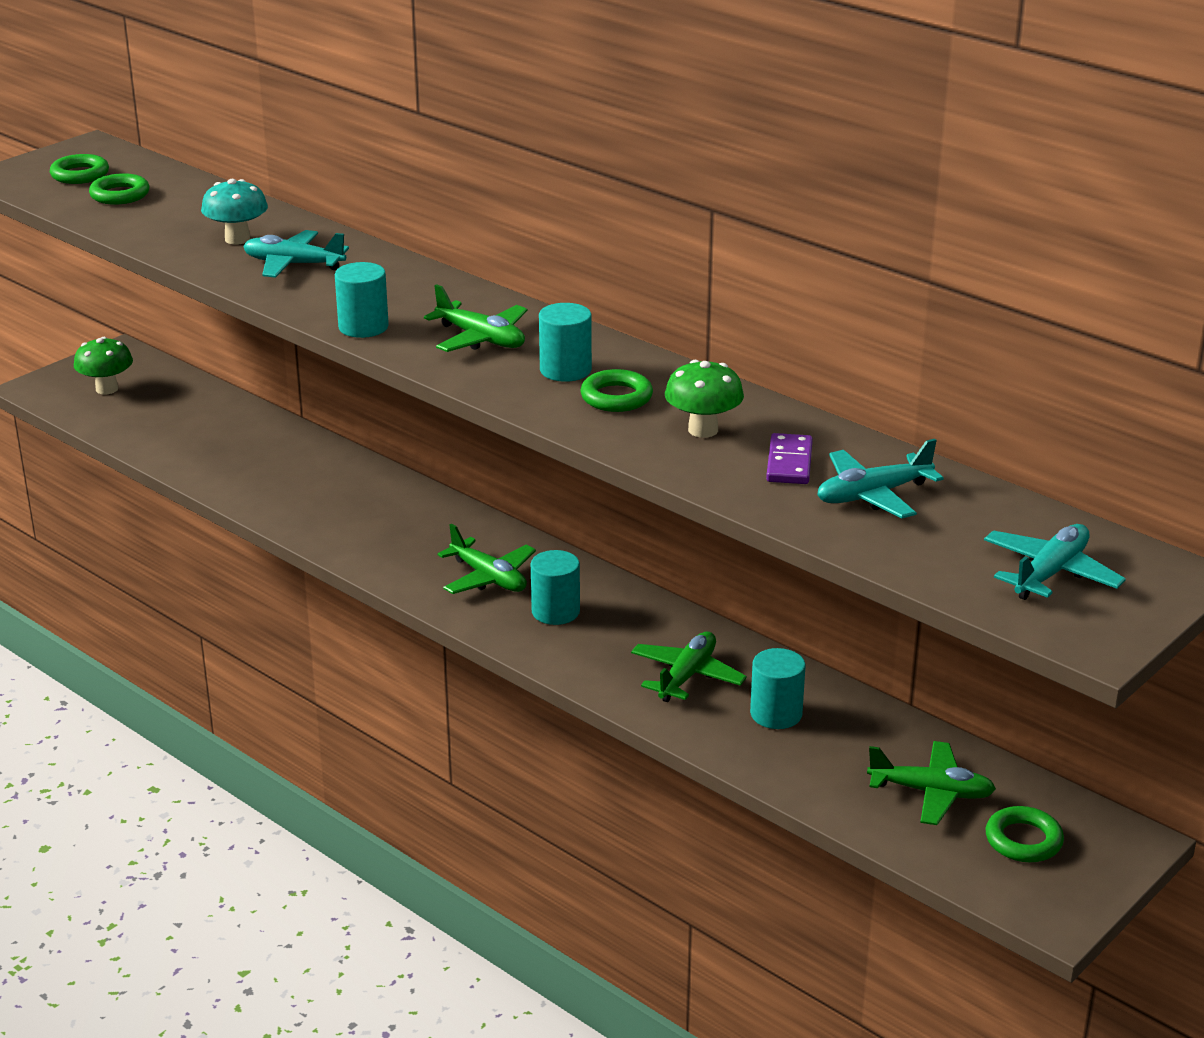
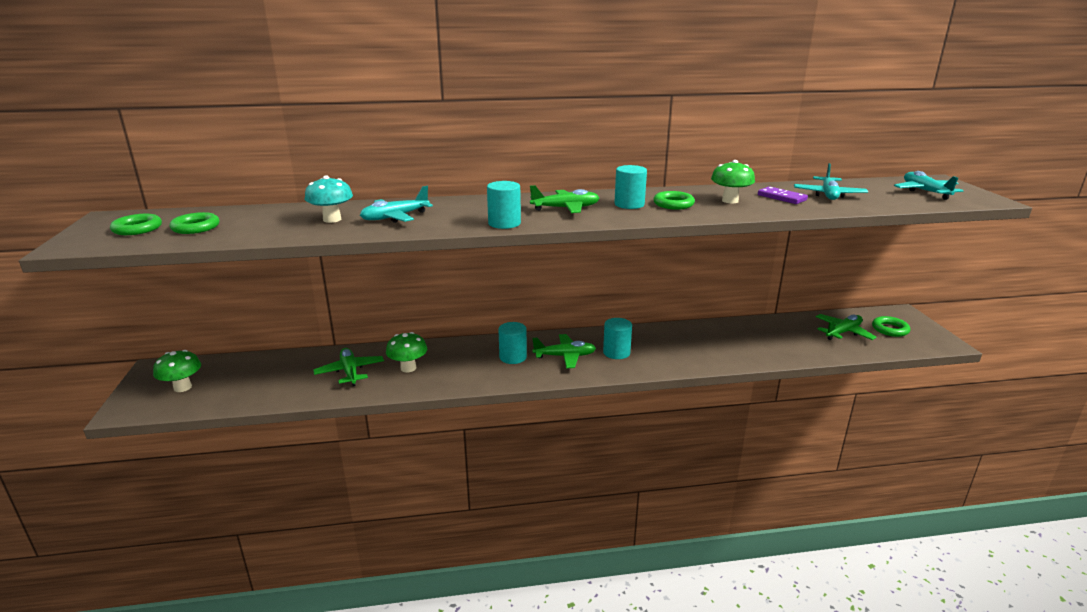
camera: 50 degrees left, 5 degrees down
(312, 488) = (408, 368): none -> green mushroom
(687, 676) = (706, 345): green plane -> green plane (350, 372)
(776, 714) = (756, 339): turquoise cylinder -> turquoise cylinder (513, 357)

